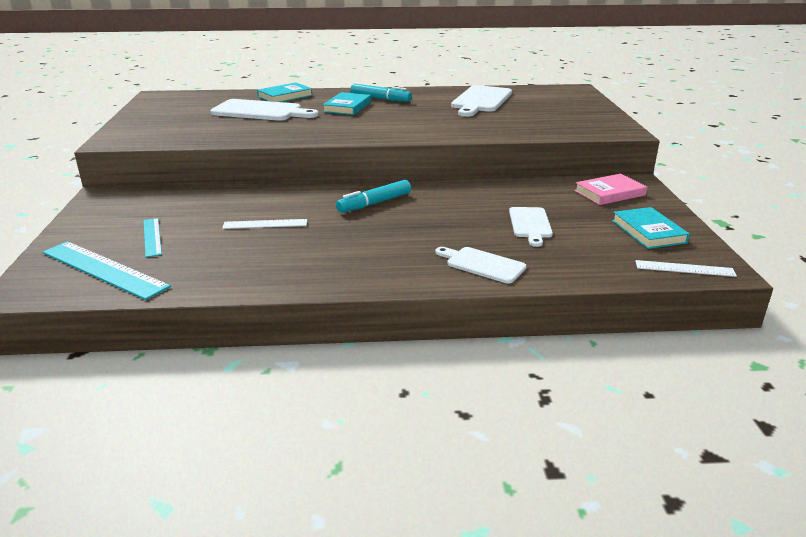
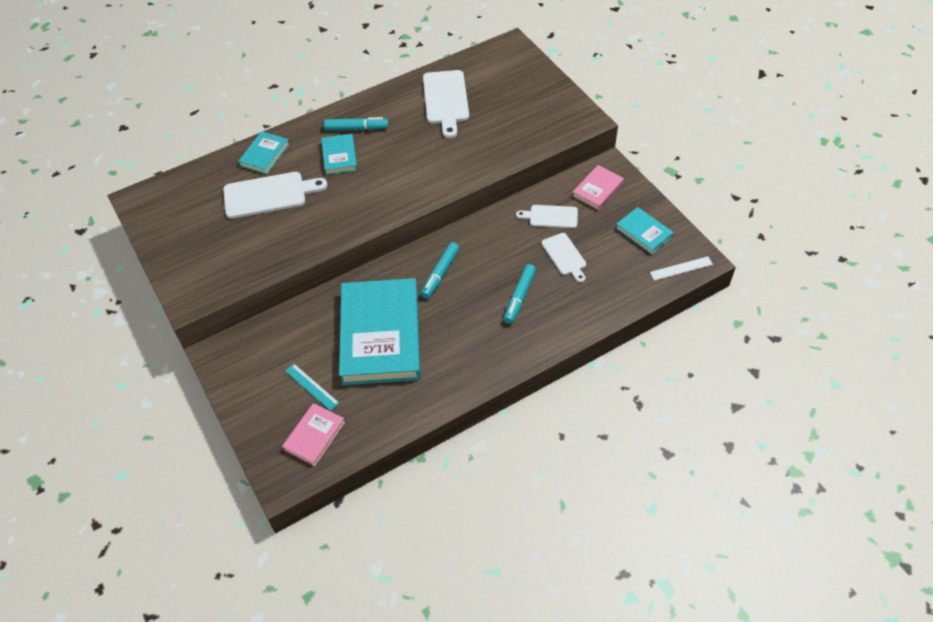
camera: 25 degrees left, 25 degrees up
(104, 269) = (314, 436): turquoise ruler -> pink book
(265, 224) = (381, 335): white ruler -> turquoise book
(446, 238) = (519, 297): none -> turquoise marker
(482, 264) = (560, 318): white cutting board -> white cutting board (551, 217)

